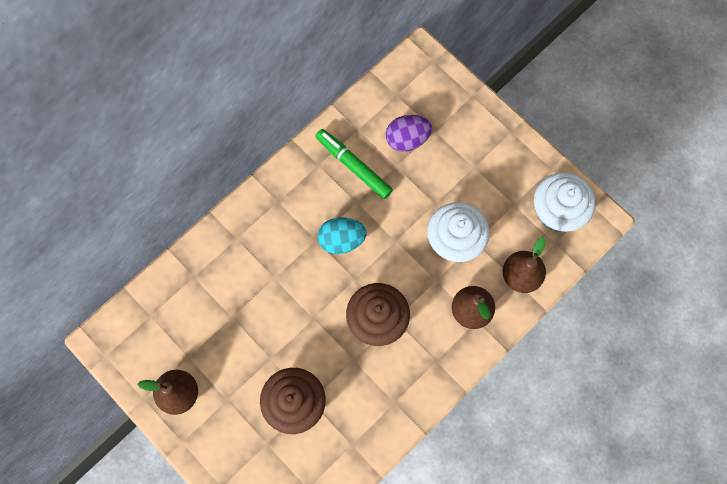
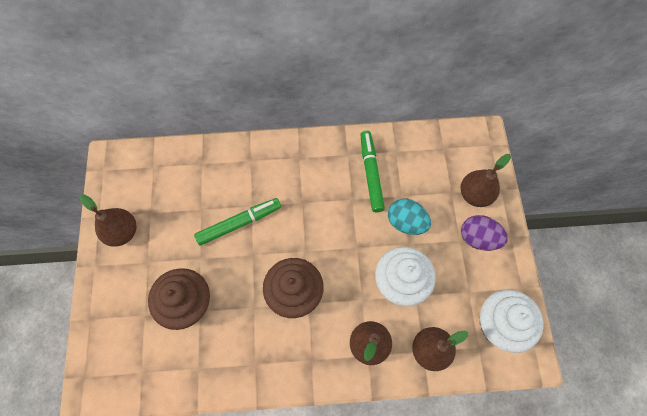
camera: 40 degrees right, 5 degrees down
(277, 301) = (239, 223): none -> green marker
(341, 240) = (319, 217): turquoise egg -> turquoise egg (406, 222)
(407, 139) = (425, 184): purple egg -> purple egg (478, 238)
(455, 117) = (475, 194): none -> brown pear

